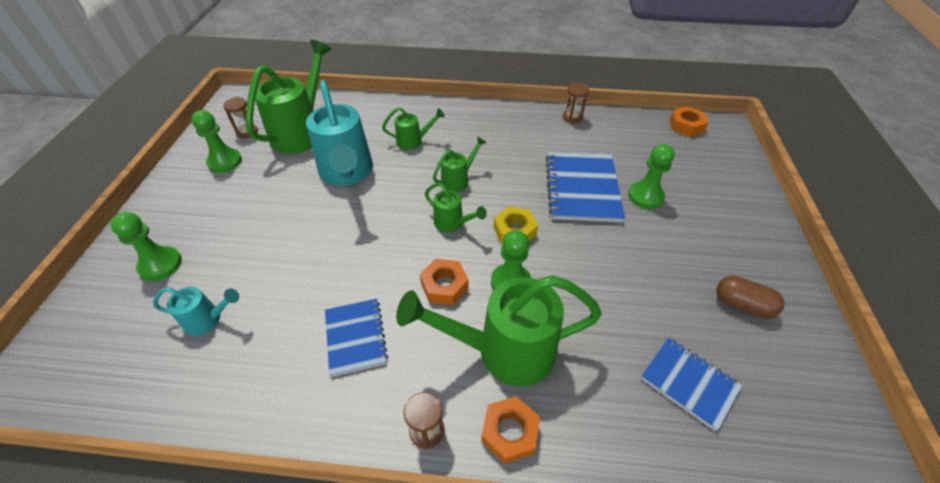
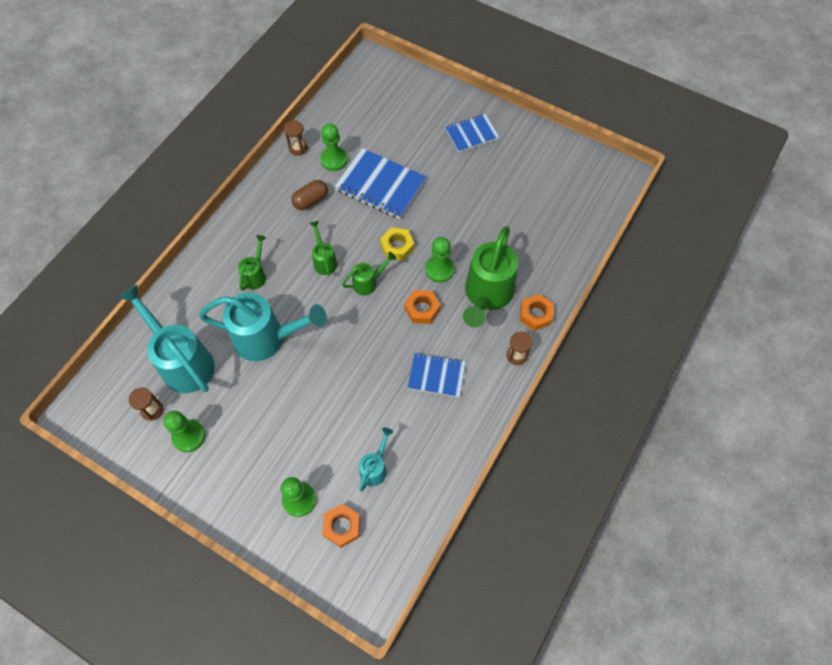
camera: 65 degrees left, 15 degrees up
(301, 132) = (183, 362): green watering can -> turquoise watering can
(645, 196) = (410, 152): green pawn -> green pawn (334, 160)
(686, 126) = (355, 82): orange nut -> orange nut (342, 527)
(689, 383) = (548, 215): blue notebook -> blue notebook (471, 134)
(742, 304) = (516, 158): brown capsule -> brown capsule (311, 200)

